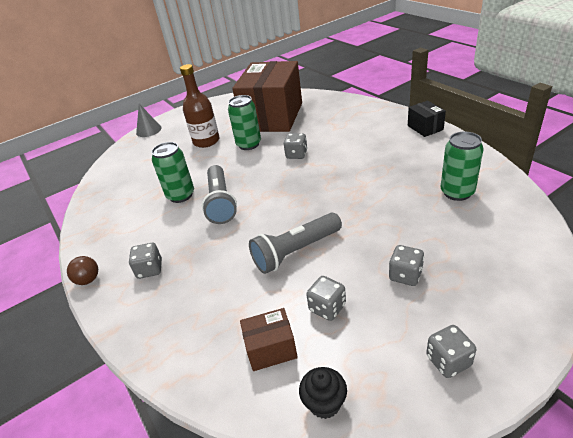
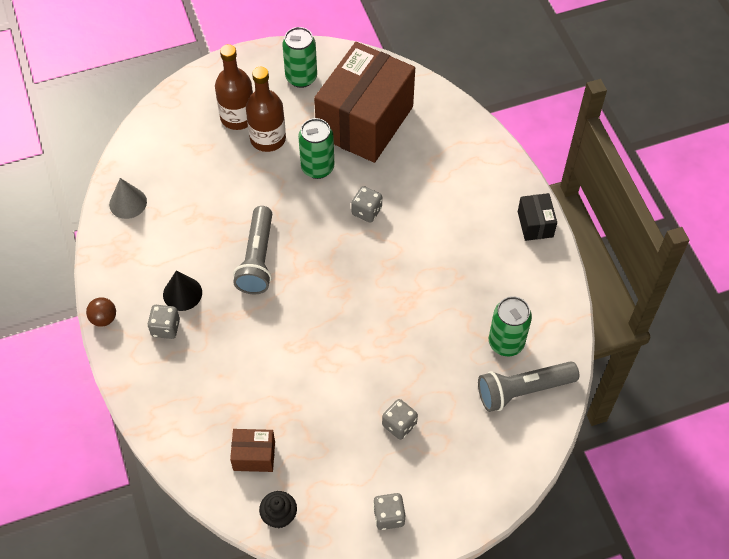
camera: 10 degrees right, 20 degrees up
(148, 130) = (199, 82): grey cone -> grey cone (128, 203)
(160, 241) = (182, 293): none -> black cone
(181, 138) = (238, 117): none -> brown bottle
(181, 195) = (216, 229): green can -> green can (301, 78)
(295, 251) = (312, 359): grey flashlight -> grey flashlight (523, 390)
(327, 308) = (316, 433): grey dice -> none

